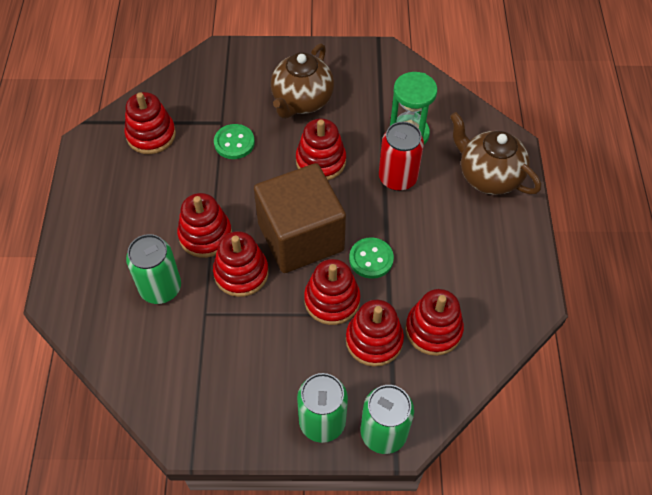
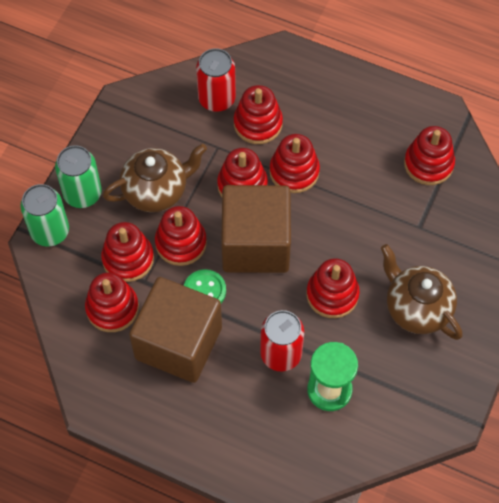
camera: 115 degrees right, 5 degrees up
(143, 339) = (217, 99): none -> red can
(160, 288) = (258, 124): green can -> red stacking toy
(234, 143) = (388, 229): green button -> none
(434, 258) = (178, 343): none -> brown cube
(488, 176) = (243, 440): brown teapot -> brown teapot (156, 191)

